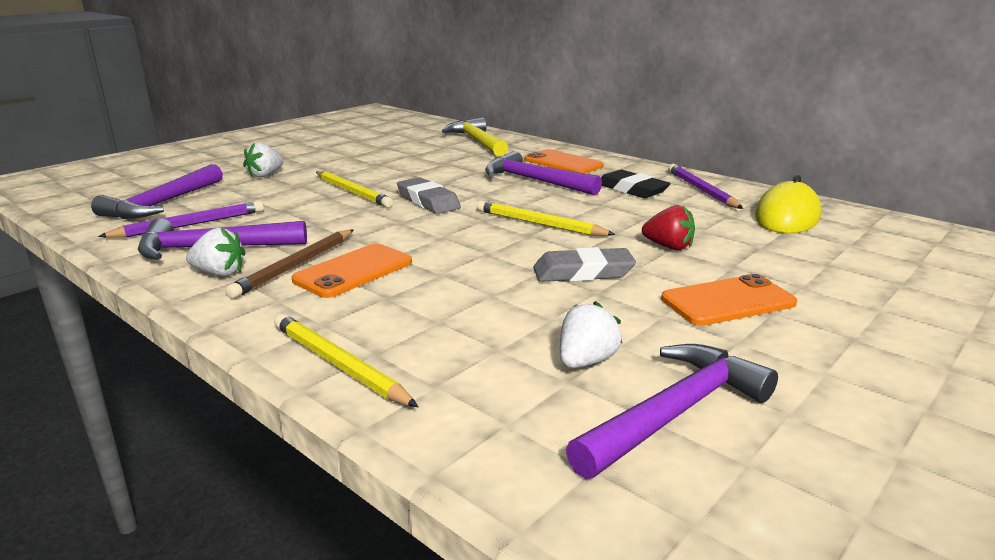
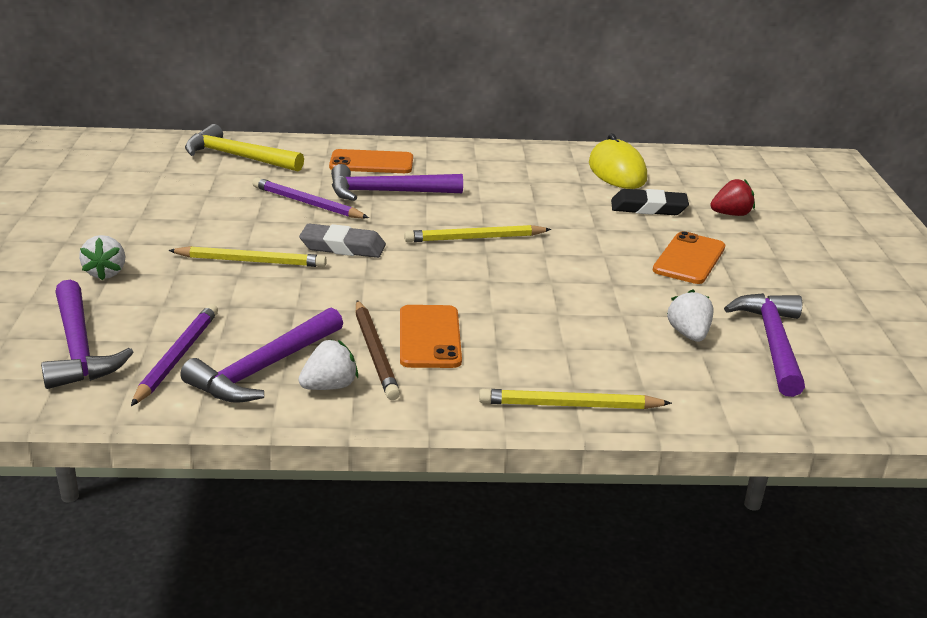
camera: 45 degrees left, 5 degrees up
(583, 272) = (579, 271): grey eraser -> none
(632, 189) = (478, 177): black eraser -> black eraser (648, 208)
(668, 247) = (592, 227): red strawberry -> red strawberry (731, 214)
(701, 190) = (526, 162): purple pencil -> purple pencil (307, 203)

